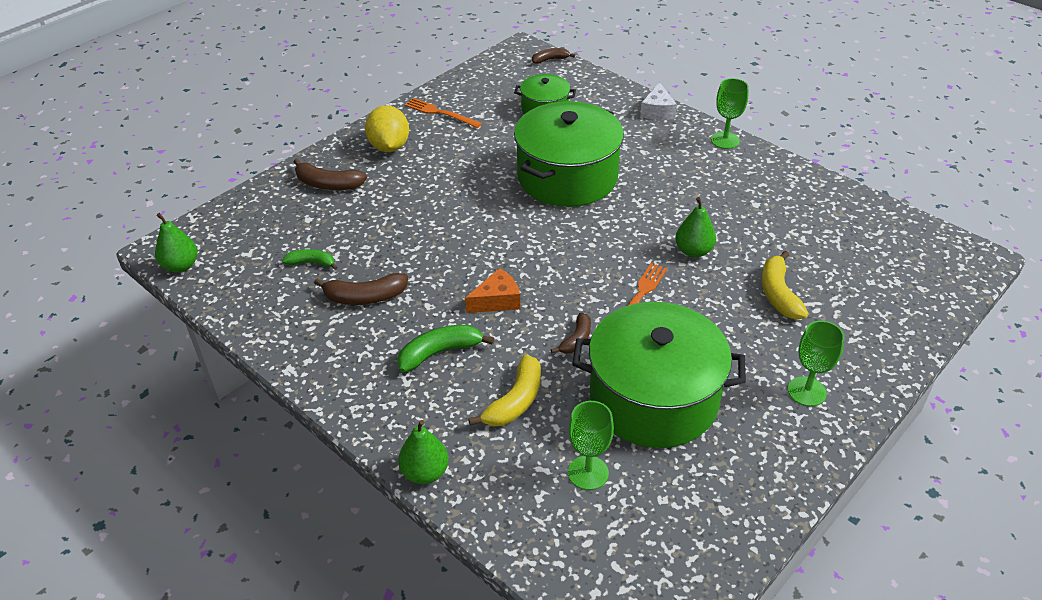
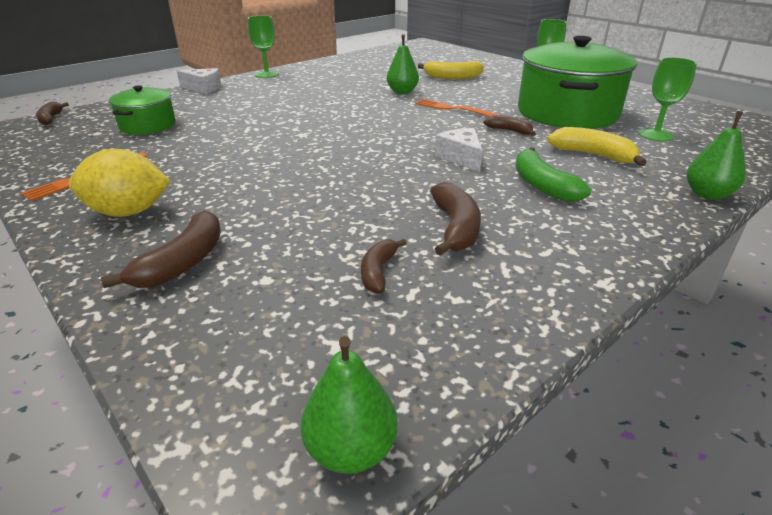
camera: 85 degrees left, 10 degrees down
(311, 263) = (378, 272): green banana -> brown banana
(497, 301) = (461, 157): orange cheese -> white cheese
(567, 177) = (278, 122): green pot -> none

